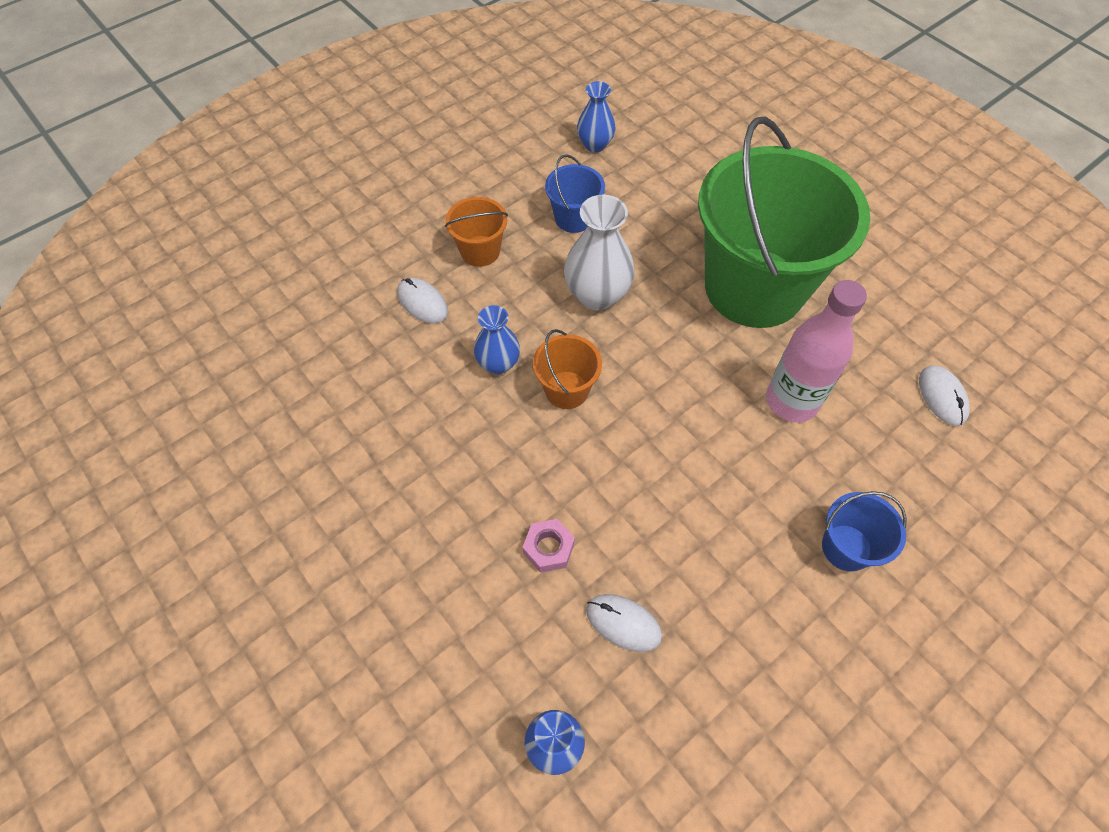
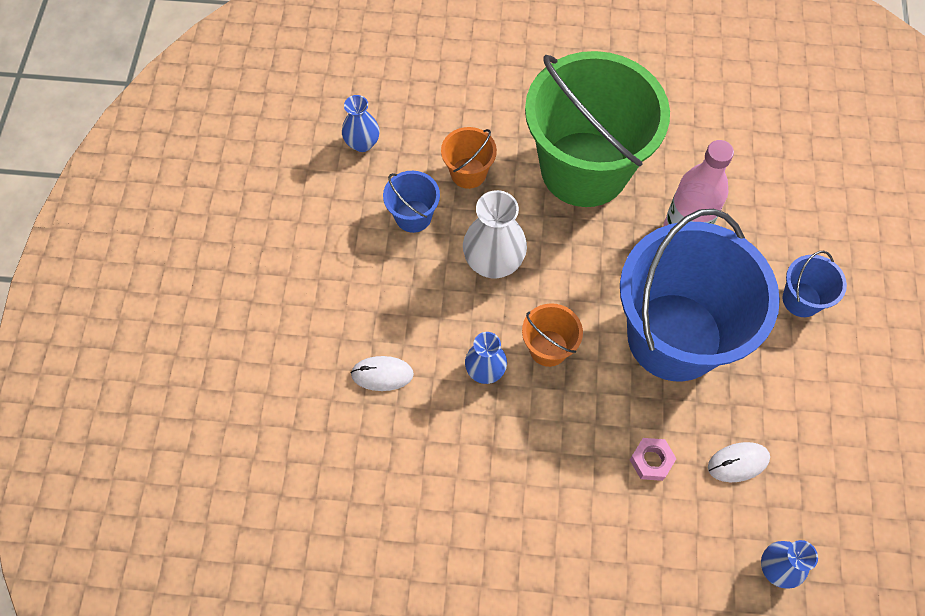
camera: 45 degrees left, 5 degrees up
(480, 251) = (377, 299): orange bucket -> orange bucket (468, 173)
(685, 473) = (674, 336): none -> blue bucket
(942, 397) = (759, 153): white mouse -> none

